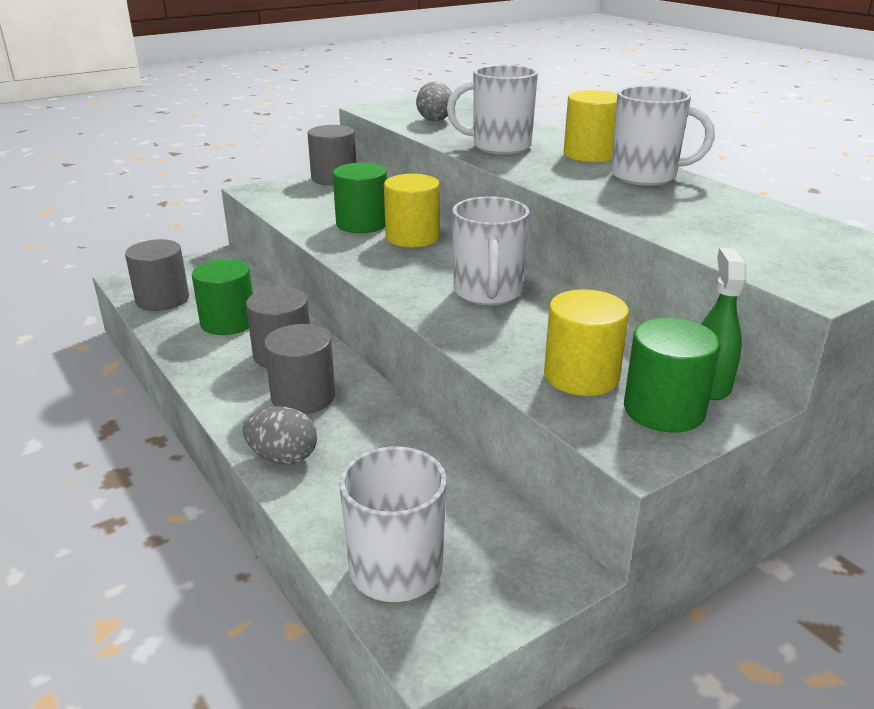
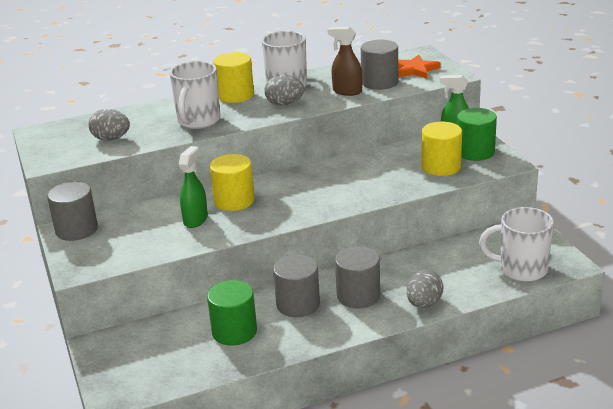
camera: 75 degrees left, 0 degrees up
(162, 299) = (172, 370): grey cylinder -> grey cylinder (379, 82)
(362, 224) = (195, 220): green cylinder -> green spray bottle
(488, 293) = (336, 182): white mug -> none
(582, 180) = (284, 104): none -> grey egg
(657, 211) = (347, 91): none -> brown spray bottle
(806, 254) = (415, 70): none -> orange star

